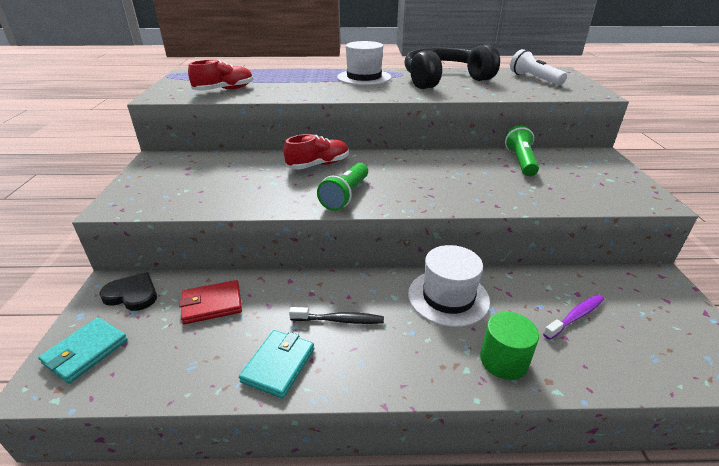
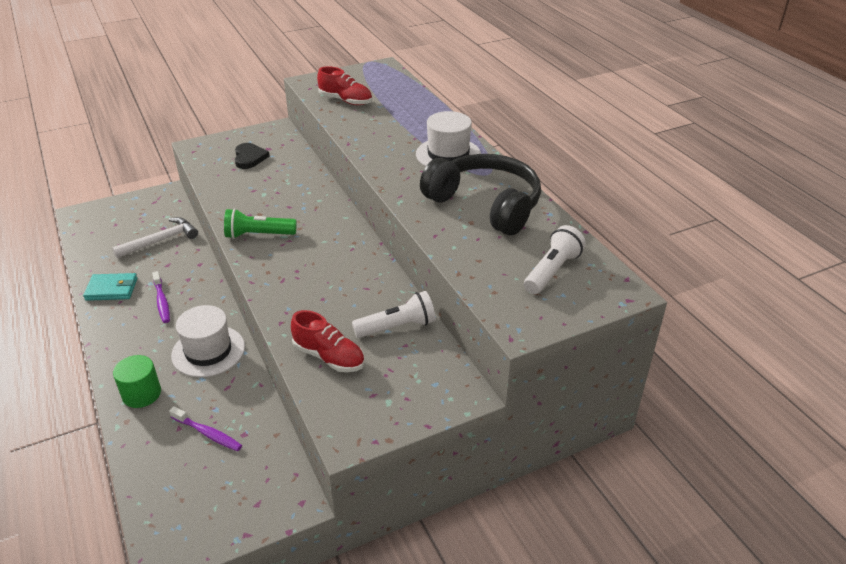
camera: 65 degrees right, 5 degrees up
(86, 351) = (105, 215): turquoise wallet -> none
(132, 294) = (160, 206): black heart -> black heart (249, 158)
(212, 304) = (160, 240): red wallet -> white hammer
(318, 165) = (309, 204): red shoe -> red shoe (329, 357)
(339, 320) = (162, 301): black toothbrush -> purple toothbrush
(520, 161) = (397, 327): green flashlight -> white flashlight

